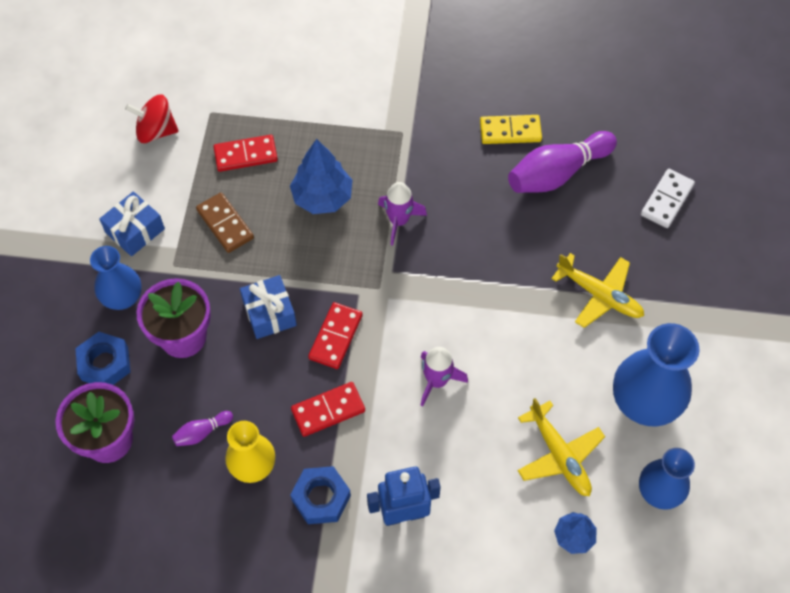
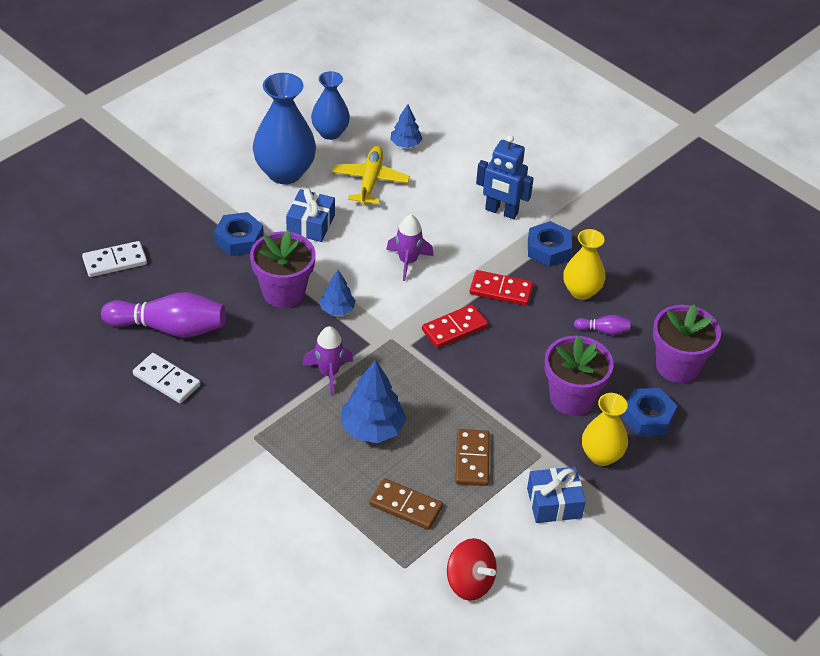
camera: 145 degrees left, 15 degrees down
(123, 298) = (601, 455): blue vase -> yellow vase
(246, 155) = (406, 506): red domino -> brown domino
(269, 313) = (491, 373): blue gift -> blue gift (310, 224)
(448, 284) = (337, 309): none -> blue tree
(508, 269) = (283, 292): none -> purple flower pot
(510, 131) = (166, 380): yellow domino -> white domino
(599, 295) = (239, 239): yellow plane -> blue nut

